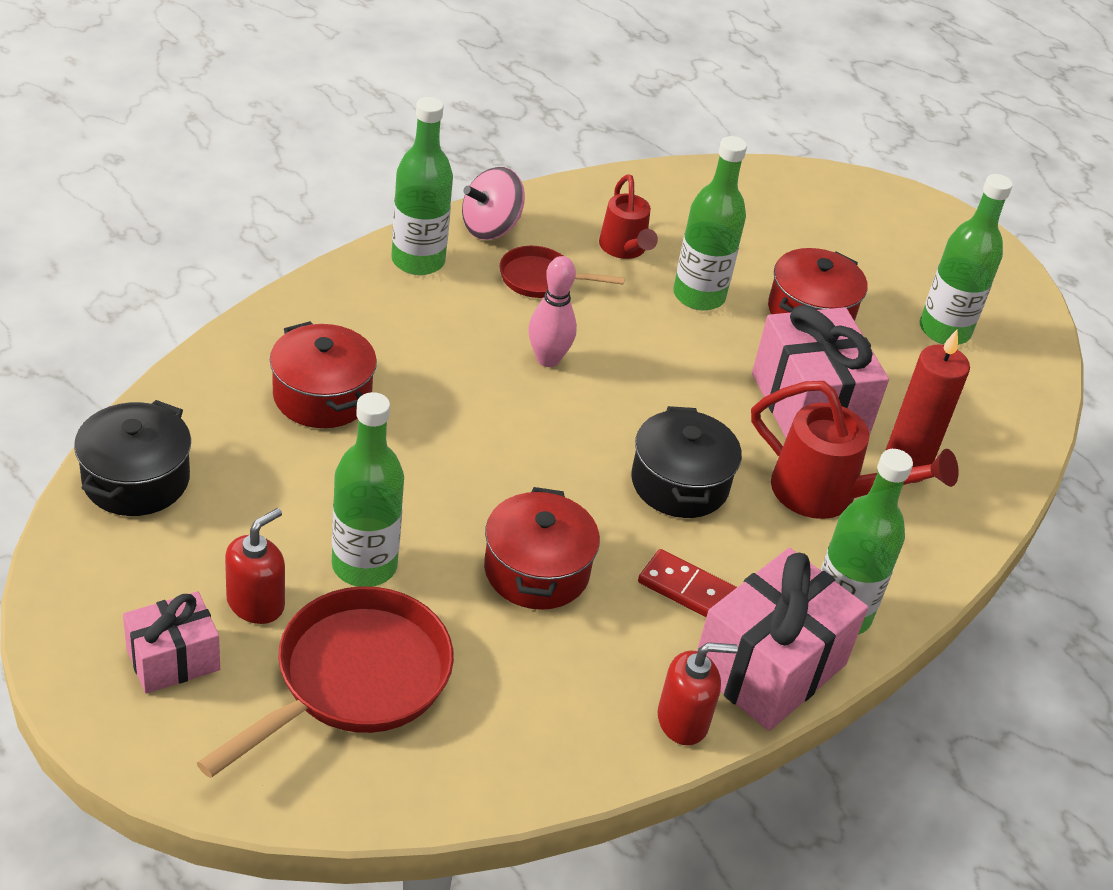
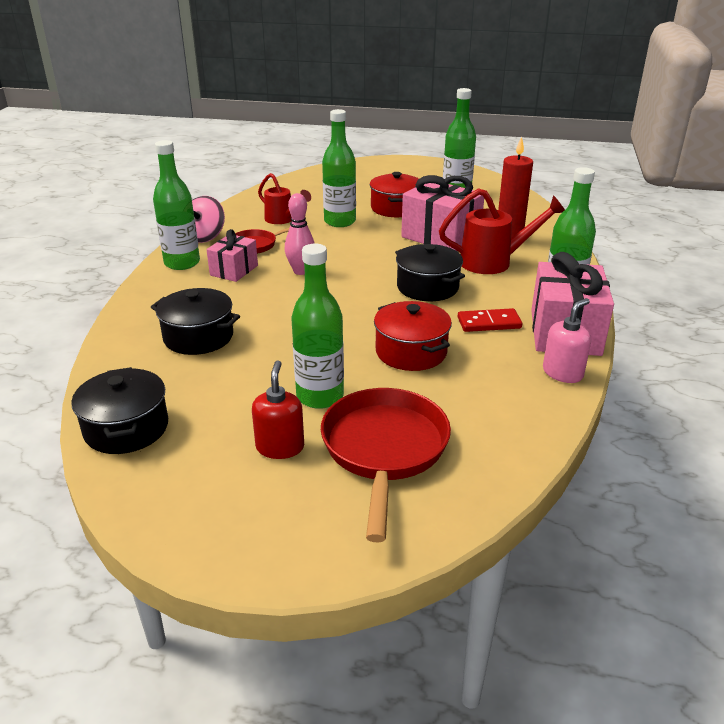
camera: 30 degrees left, 10 degrees down
(173, 659) = (264, 504): pink gift -> pink gift (234, 270)
(322, 396) = (198, 337): red pot -> black pot
(683, 720) = (562, 373): red soap dispenser -> pink soap dispenser

